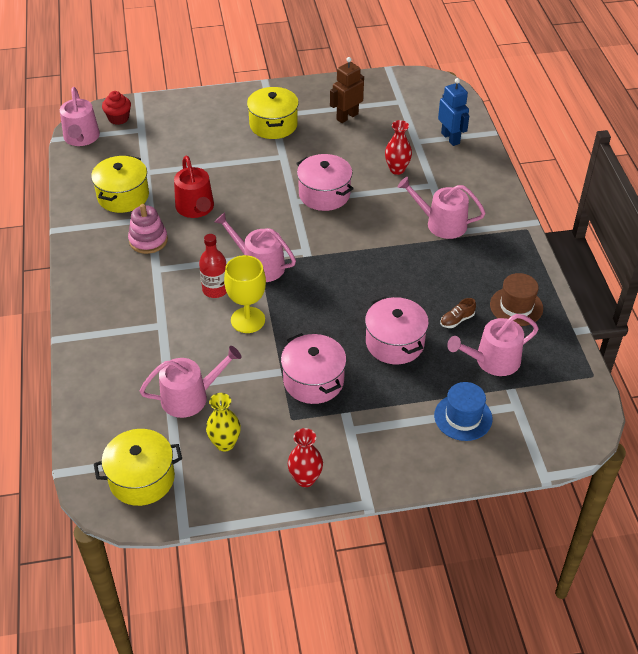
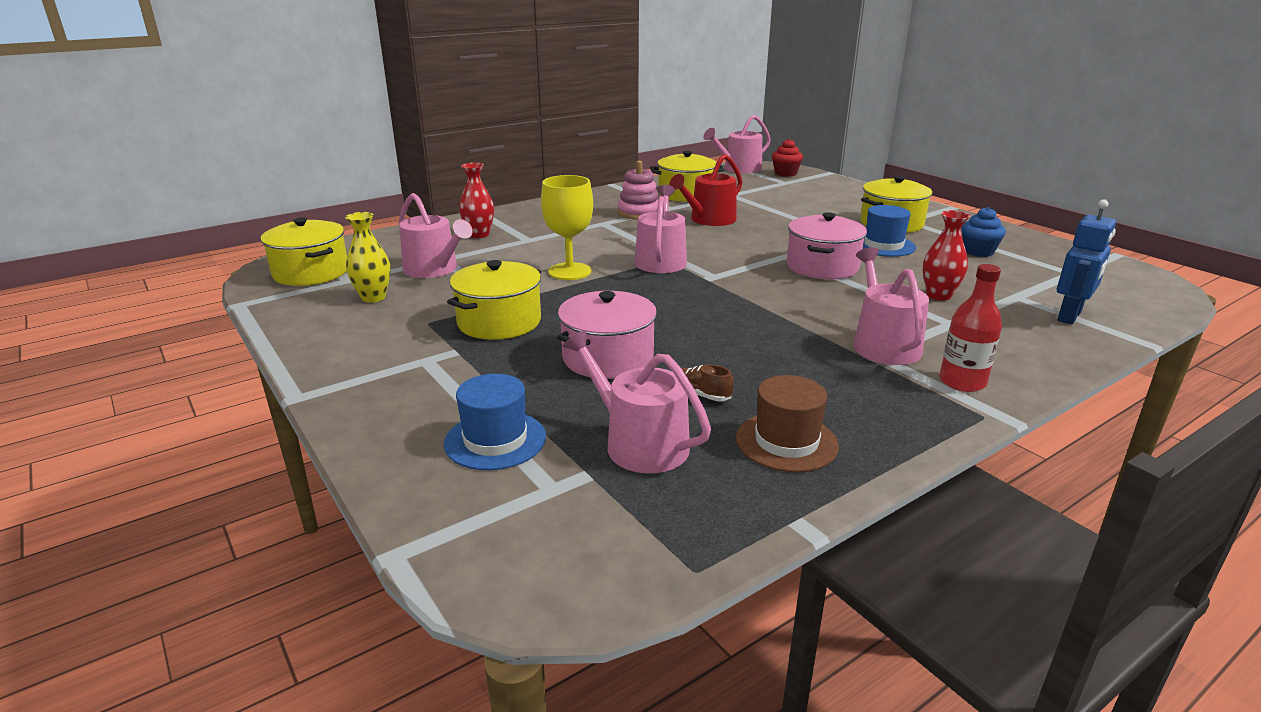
camera: 65 degrees right, 20 degrees down
(215, 290) = (600, 249): red bottle -> red bottle (962, 382)
(305, 479) = (331, 349): red vase -> red vase (479, 235)
(309, 149) = (883, 245): none -> blue hat
(313, 381) = (499, 322): pink pot -> yellow pot
(347, 117) = (978, 251): brown robot -> blue cupcake

